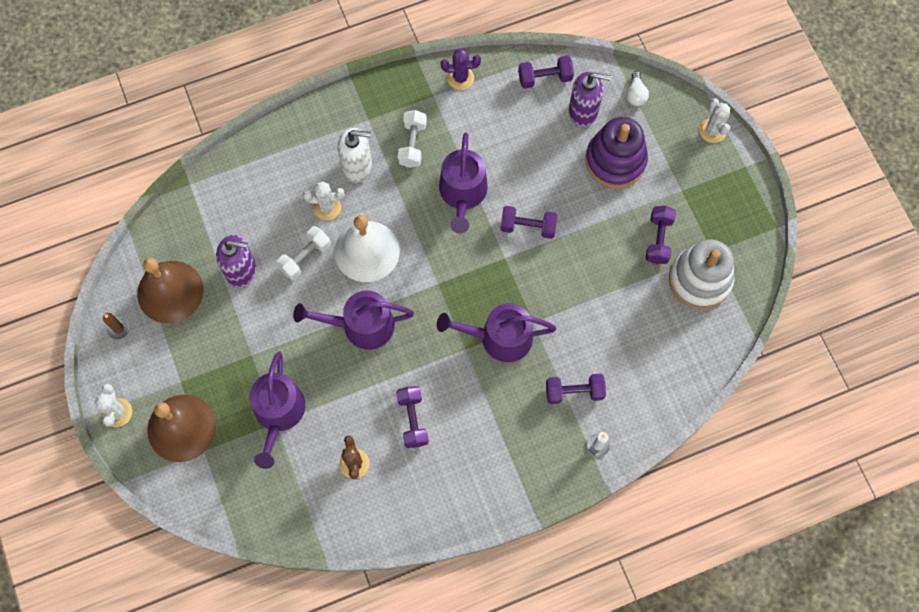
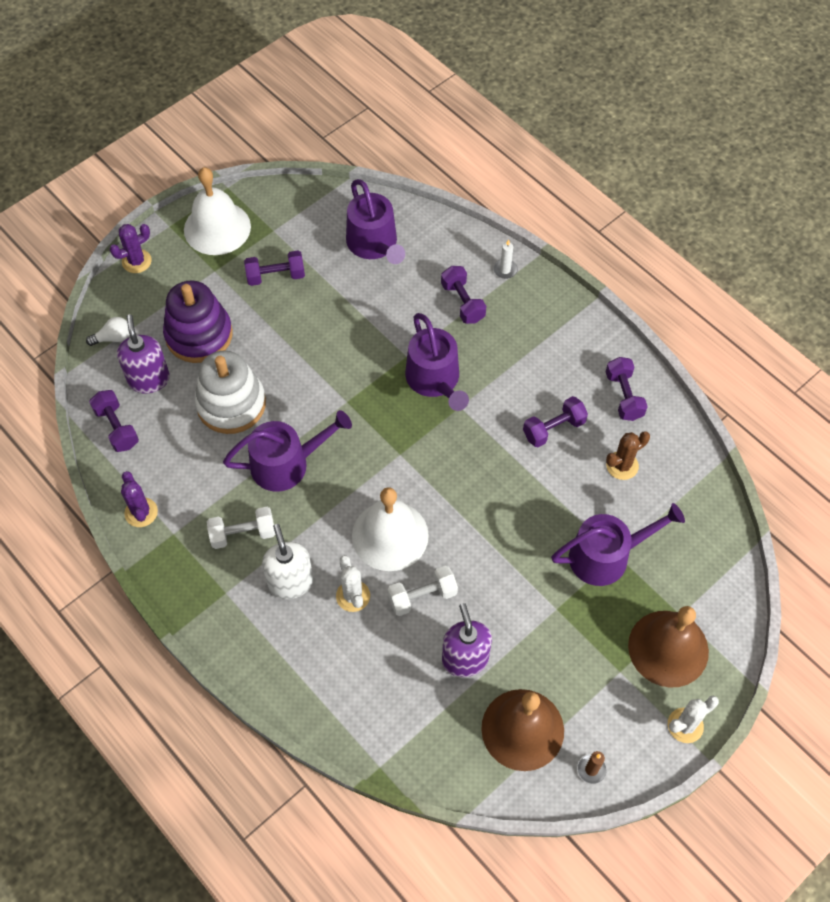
camera: 110 degrees left, 10 degrees down
(305, 257) = (422, 596): white dumbbell -> white dumbbell turned 45 degrees counterclockwise
(361, 325) = (476, 510): purple watering can -> purple watering can (374, 244)
(528, 227) = (303, 391): purple dumbbell -> purple dumbbell (624, 396)
(699, 279) = (306, 233): white stacking toy -> white stacking toy (231, 404)
(712, 130) = (136, 261): white cactus -> purple cactus
(730, 205) = (217, 228): none -> white bell

